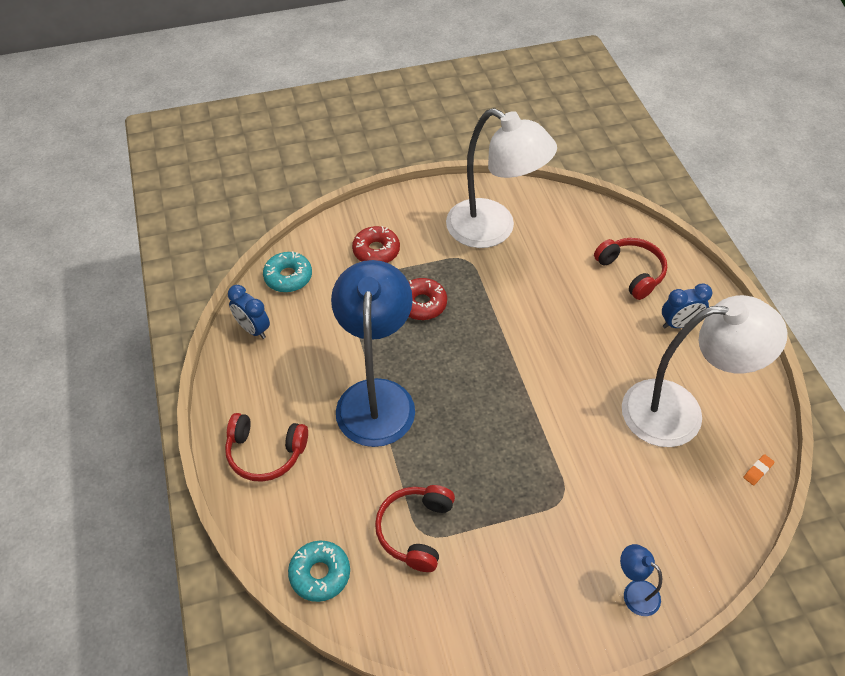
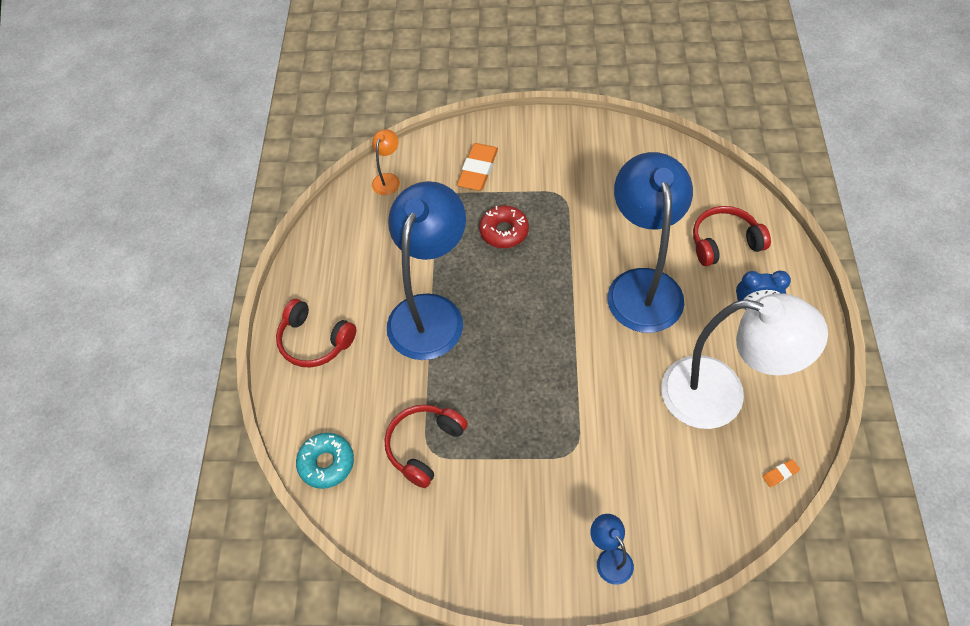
camera: 20 degrees right, 5 degrees up
(253, 329) = (340, 223): blue clock -> none
(288, 277) = (388, 179): turquoise donut -> orange lamp
(376, 251) = (478, 170): red donut -> orange eraser
(493, 230) = (599, 171): white lamp -> none
(571, 327) = (642, 285): none -> blue lamp
(631, 272) = (724, 242): red headphones -> red headphones turned 90 degrees counterclockwise

